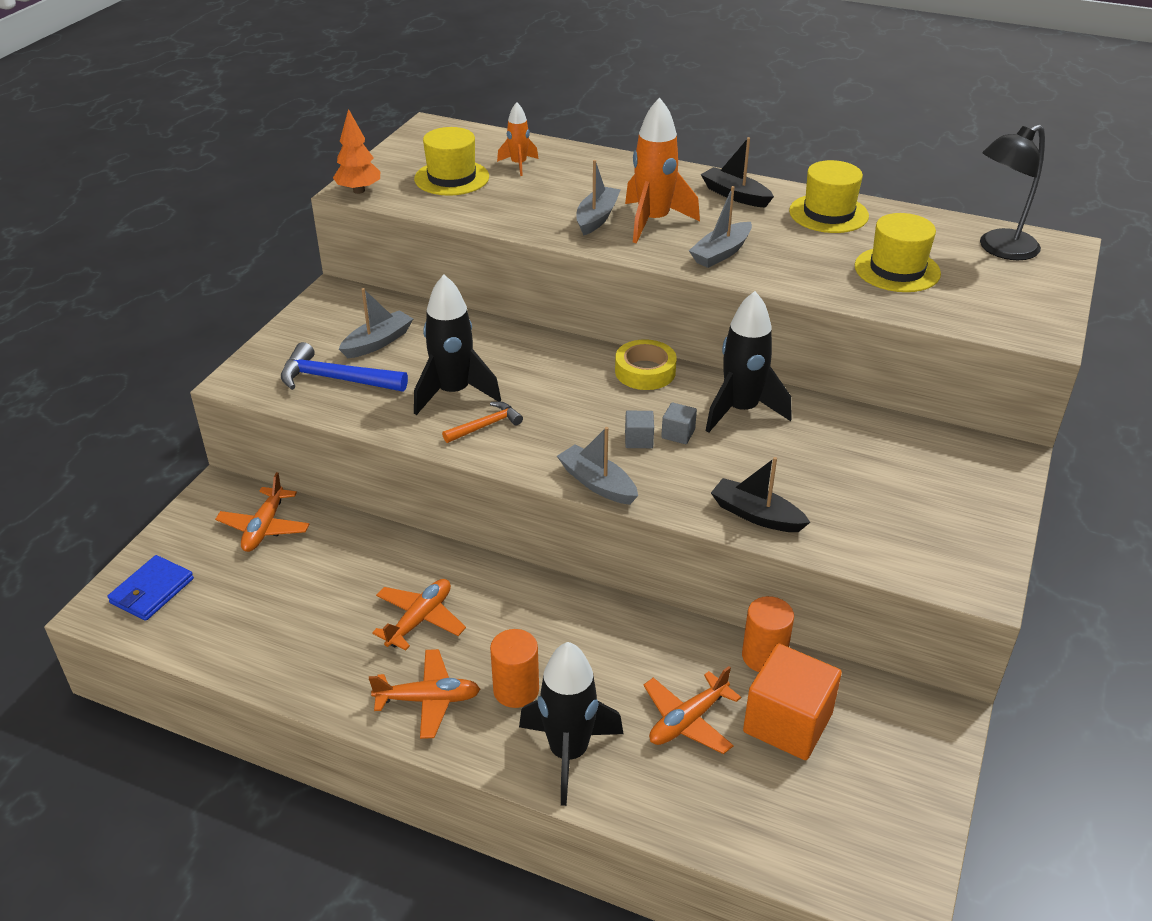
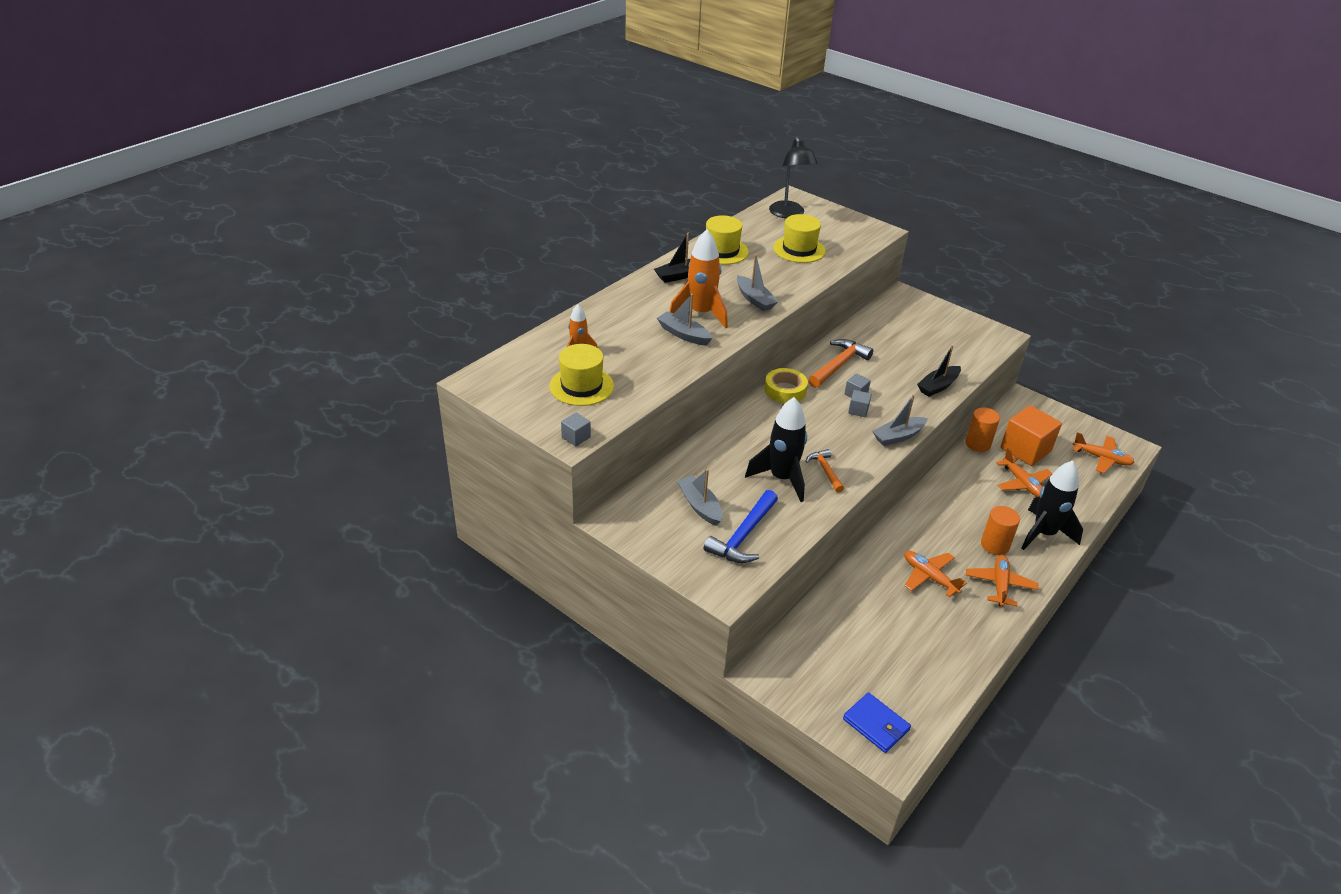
camera: 75 degrees left, 0 degrees up
(264, 527) = (816, 648): orange plane -> orange plane (1101, 458)
(359, 190) = (576, 437): orange tree -> grey cube
(741, 410) = (838, 365): black rocket -> orange hammer

